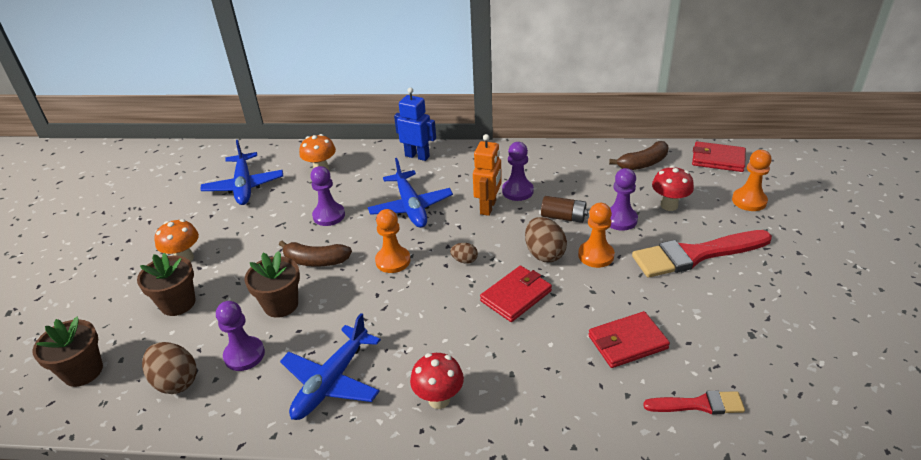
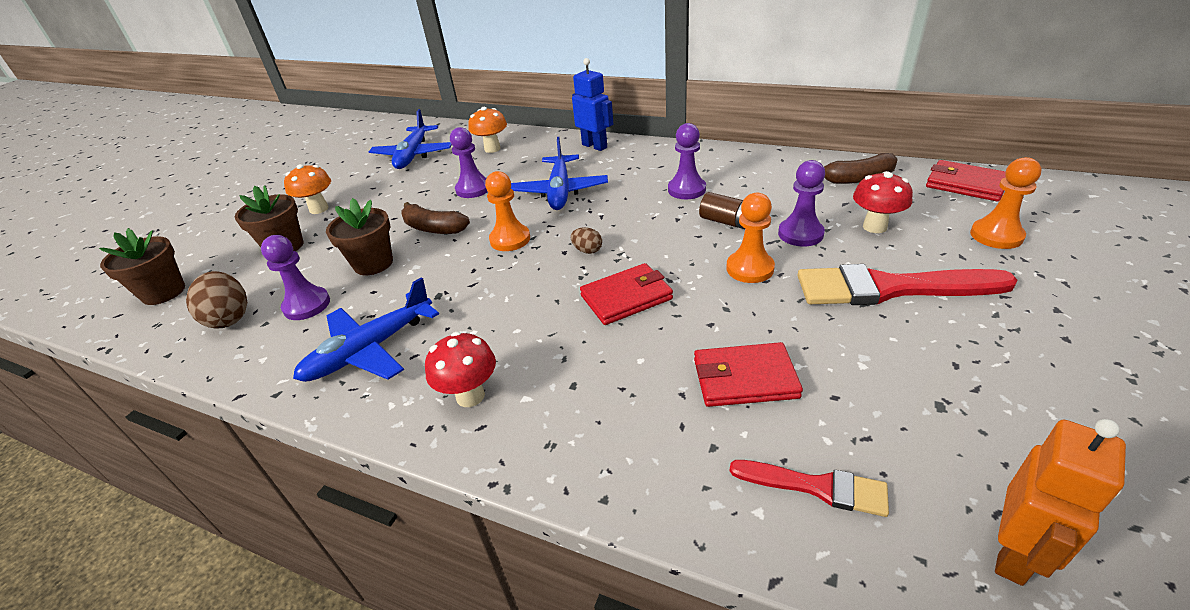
camera: 20 degrees right, 0 degrees up
(488, 207) = (644, 201): orange robot -> orange robot (1014, 553)
(544, 254) = (685, 257): brown egg -> none

